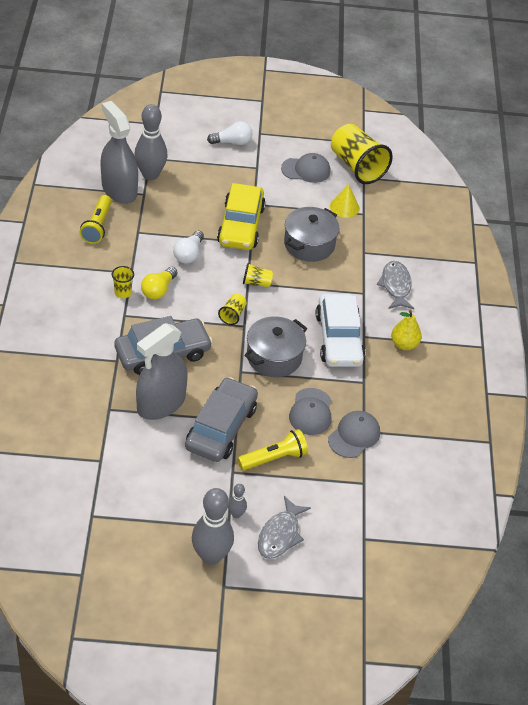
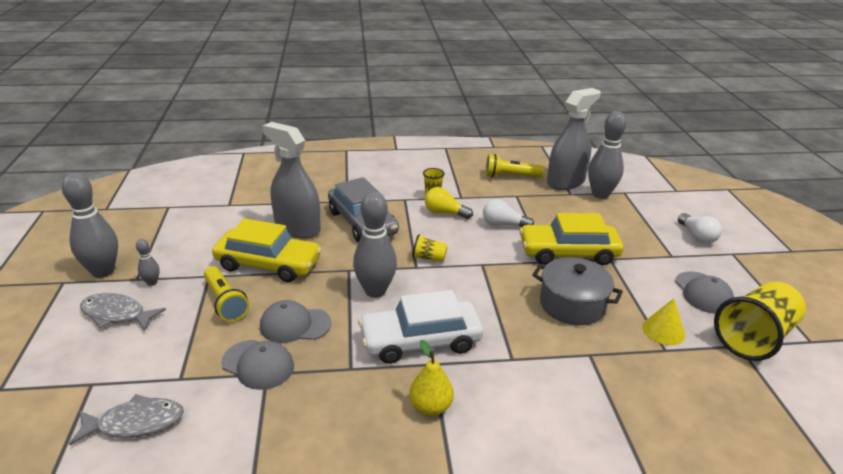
camera: 85 degrees right, 15 degrees down
(221, 427) = (268, 264): grey car -> yellow car
(256, 282) = (485, 270): yellow cup -> none
(274, 357) = (375, 291): grey pot -> grey bowling pin
(395, 286) = (542, 391): grey fish -> grey fish (135, 423)

